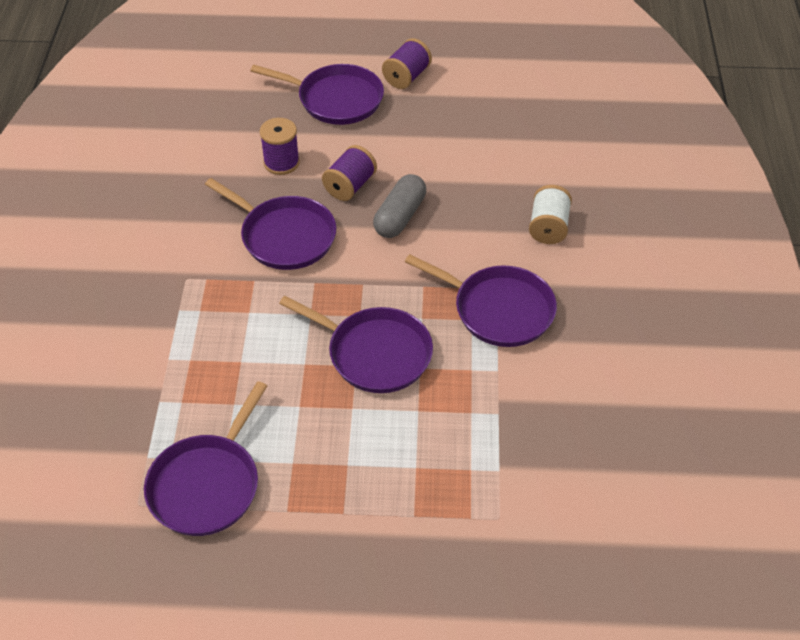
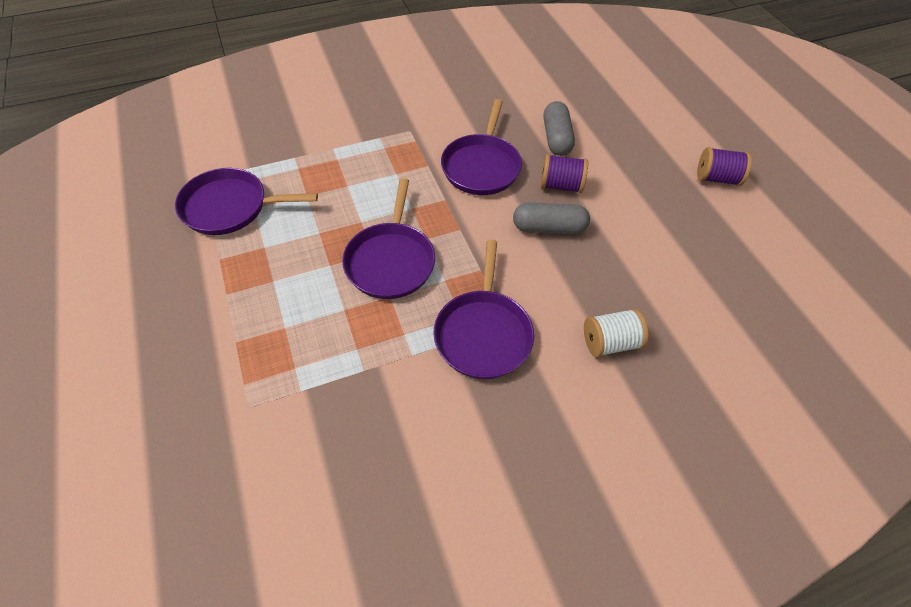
camera: 65 degrees right, 5 degrees up
(281, 162) = (556, 138): purple spool -> grey capsule
(336, 99) = (651, 145): purple pan -> none

